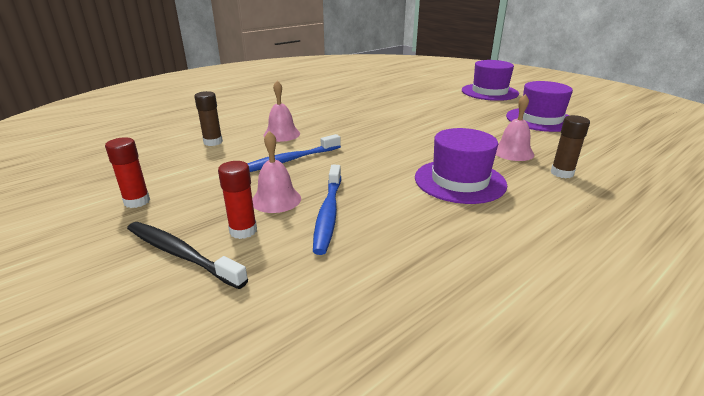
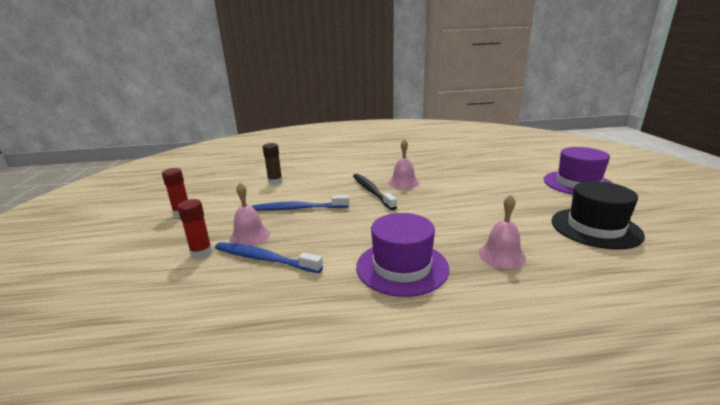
camera: 35 degrees right, 5 degrees down
(181, 254) = (153, 255): black toothbrush -> black toothbrush (372, 191)
(281, 134) = (325, 186): pink bell -> pink bell (403, 183)
(328, 213) = (264, 259): blue toothbrush -> blue toothbrush turned 75 degrees clockwise
(540, 119) = (595, 228): purple hat -> black hat
(562, 173) = (524, 295): brown glue stick -> none

